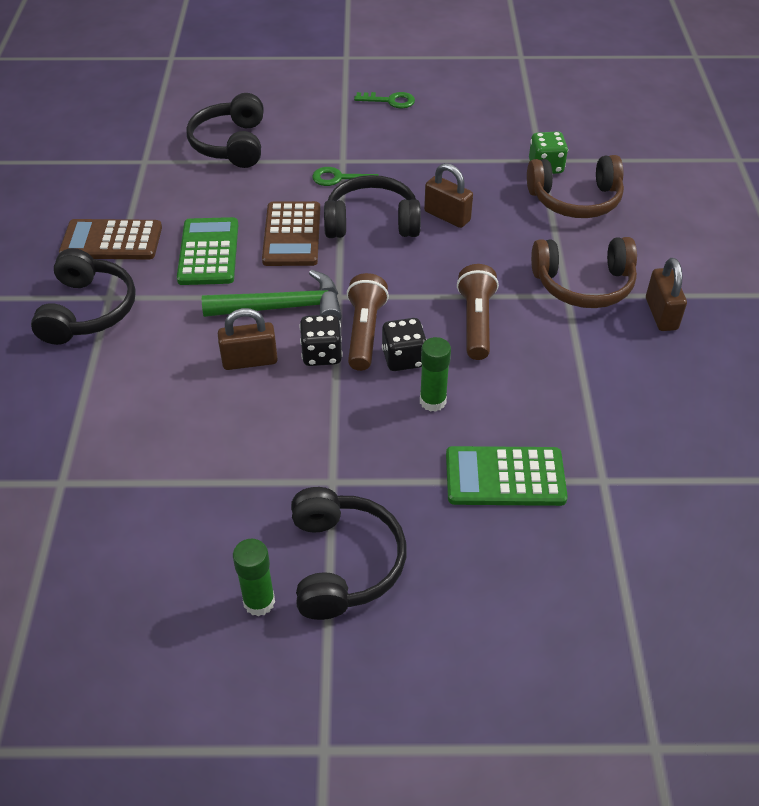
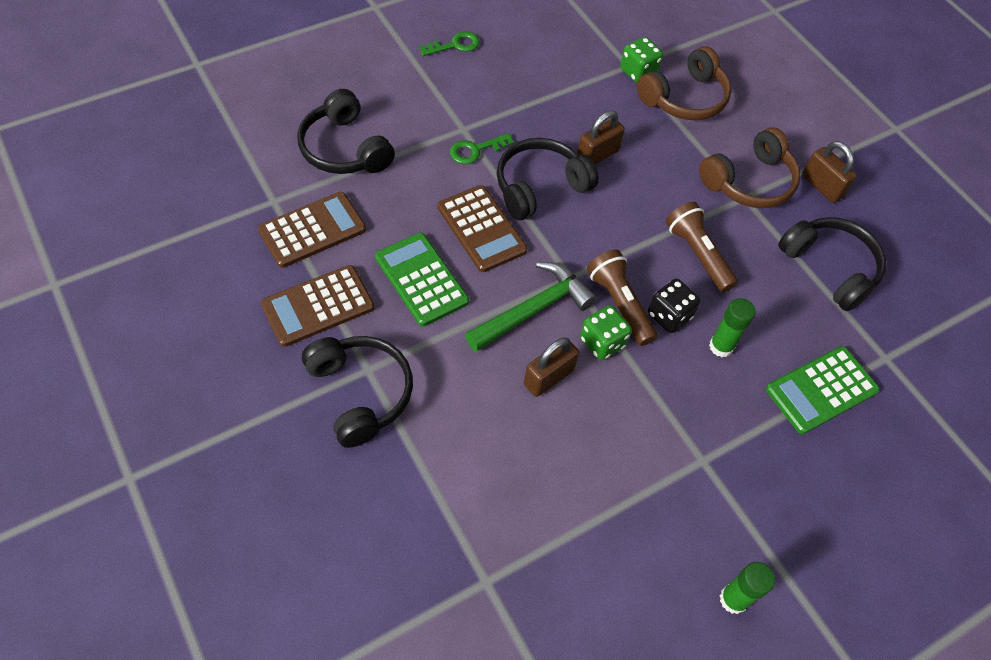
camera: 35 degrees left, 10 degrees up
(155, 190) = (312, 230): none -> brown calculator
(322, 354) = (602, 342): black dice -> green dice
(344, 562) = (767, 529): black headphones -> black headphones (830, 268)
(447, 216) = (597, 155): brown padlock -> brown padlock turned 45 degrees counterclockwise

